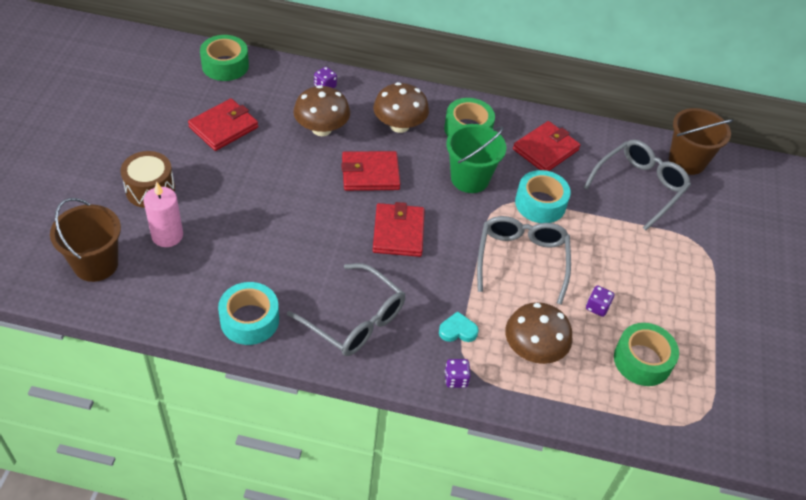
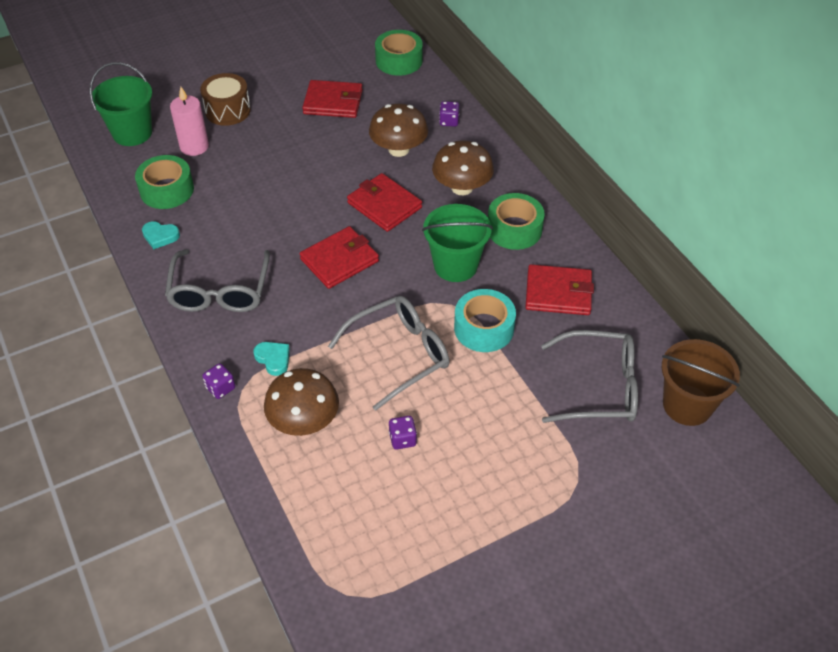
camera: 55 degrees right, 0 degrees up
(96, 264) = (132, 133): brown bucket -> green bucket
(249, 320) = (160, 236): turquoise tape -> turquoise heart
(642, 360) = (373, 509): green tape -> green tape (167, 190)

